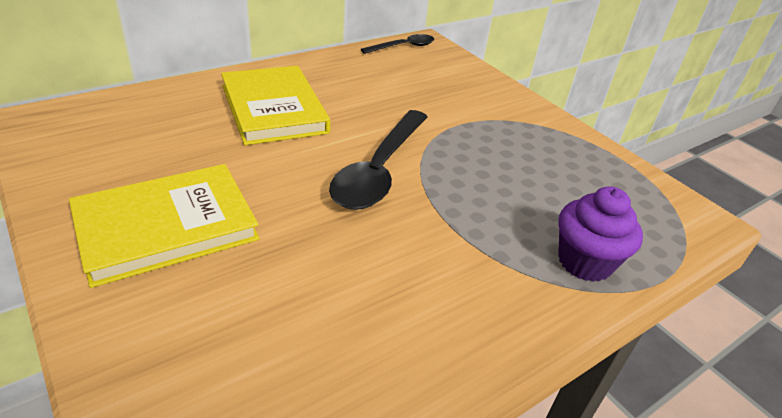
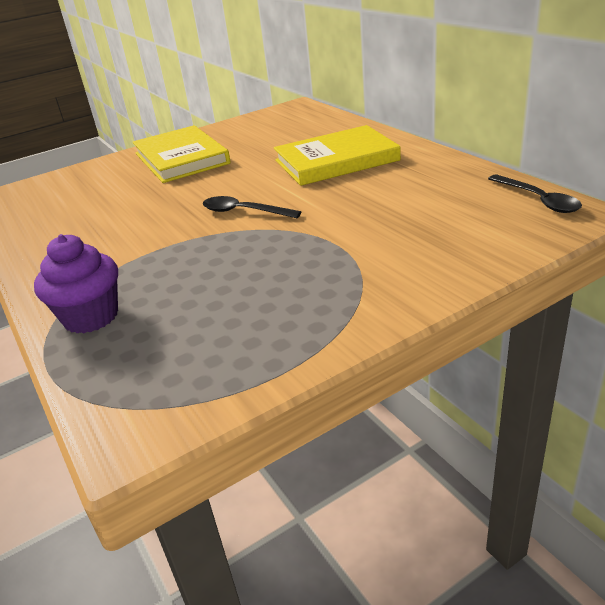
camera: 100 degrees right, 5 degrees down
(379, 170) = (244, 212): black spoon -> black spoon, size x0.57

